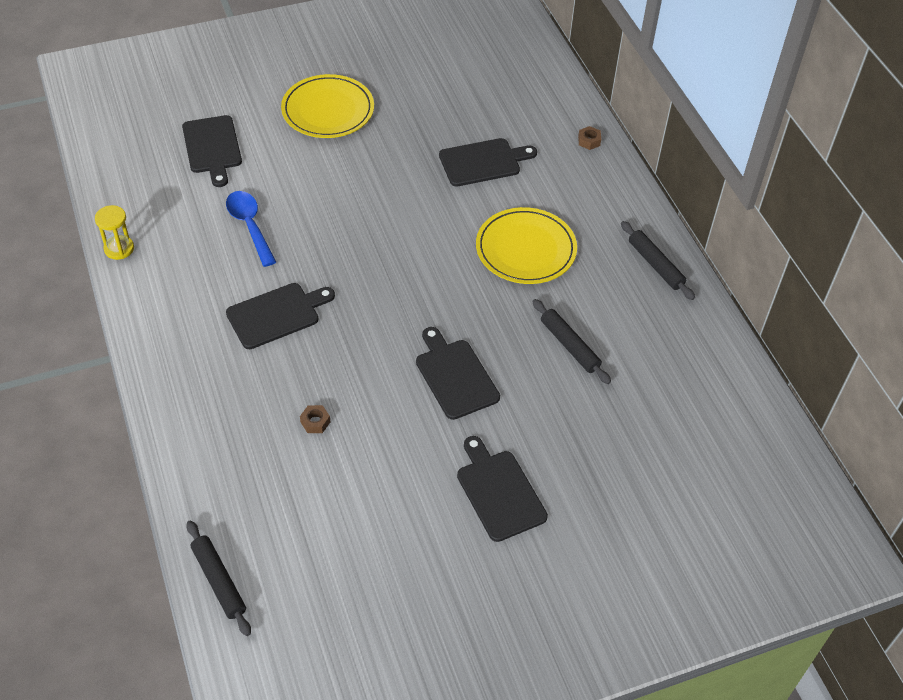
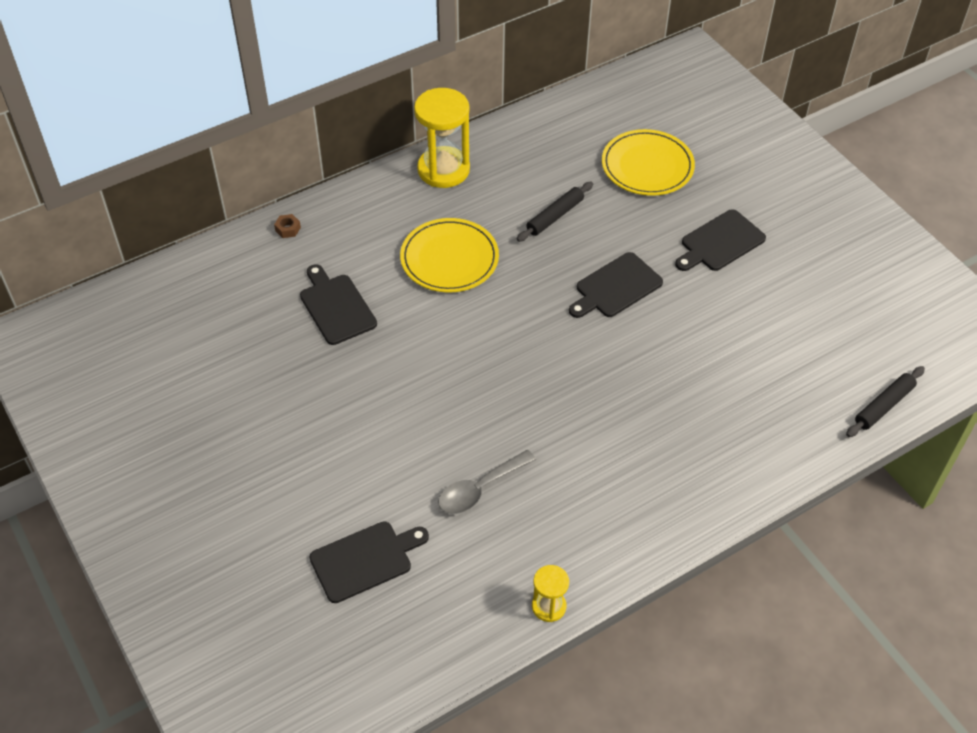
camera: 100 degrees left, 0 degrees up
(249, 226) = (480, 489): blue spoon -> grey spoon
(277, 314) = (592, 435): black cutting board -> none
(315, 422) = (703, 376): brown nut -> none
(328, 110) = (278, 459): yellow plate -> yellow plate (647, 166)
(655, 265) = (443, 170): black rolling pin -> yellow hourglass

